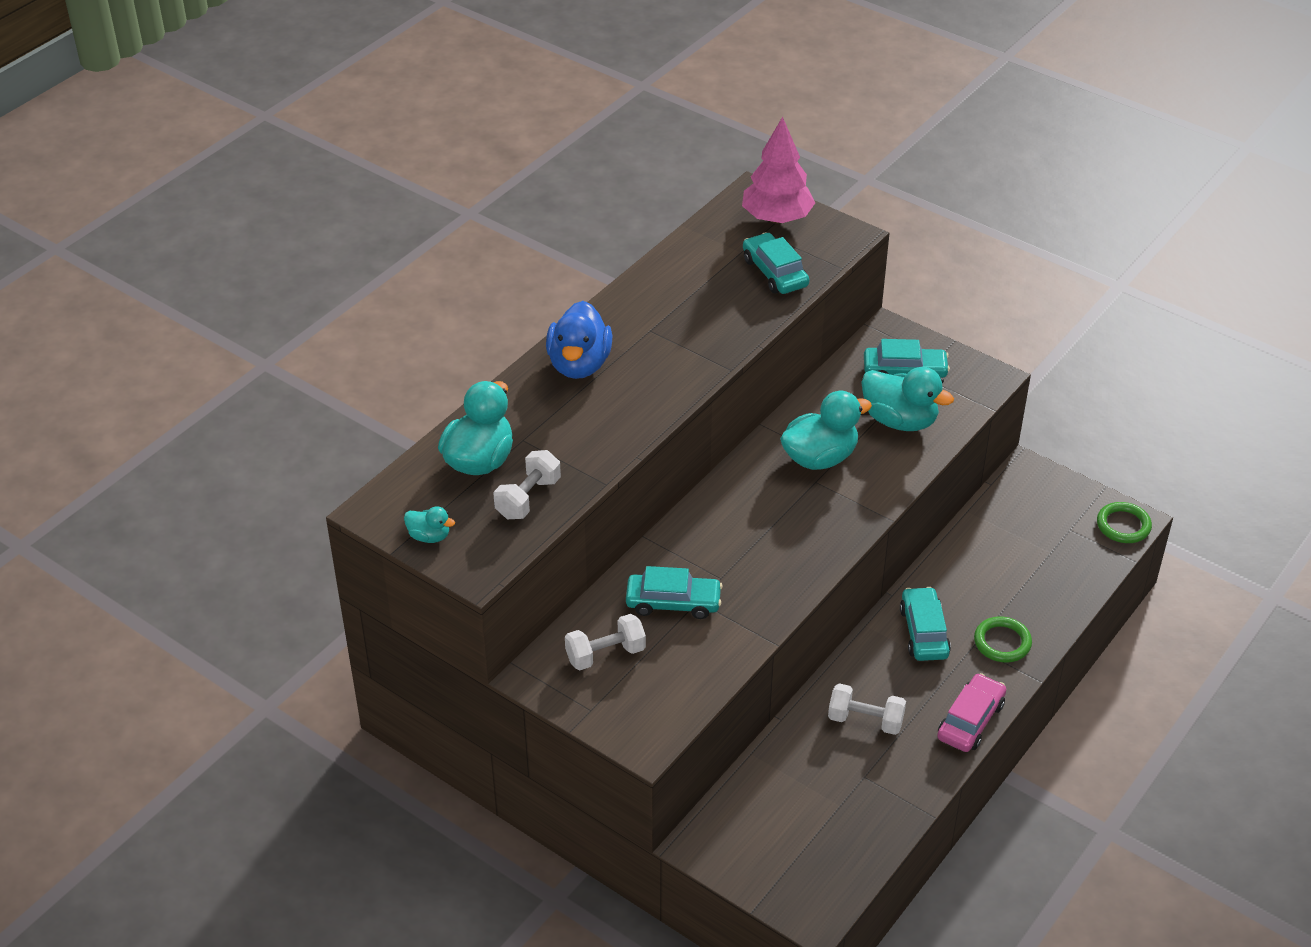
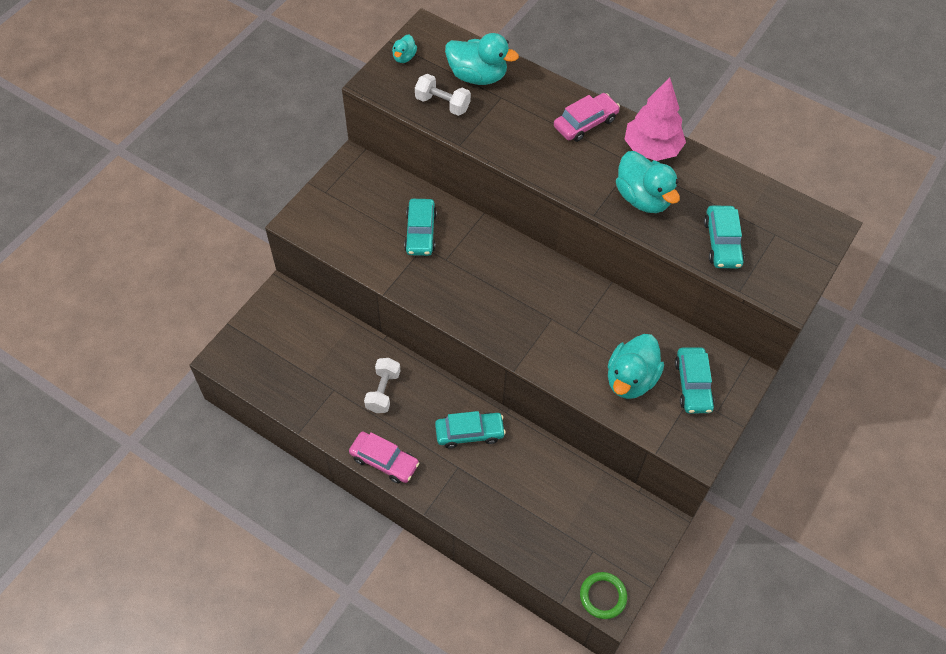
camera: 85 degrees right, 15 degrees up
(579, 364) = (585, 123): blue duck -> pink car
(605, 654) = (372, 197): white dumbbell -> none
(775, 272) = (722, 243): turquoise car -> turquoise car turned 120 degrees clockwise
(777, 218) = (798, 244): pink tree -> pink tree (651, 149)
(820, 458) = (578, 321): turquoise duck -> turquoise duck (643, 198)
(1002, 642) = (462, 488): green ring -> none

